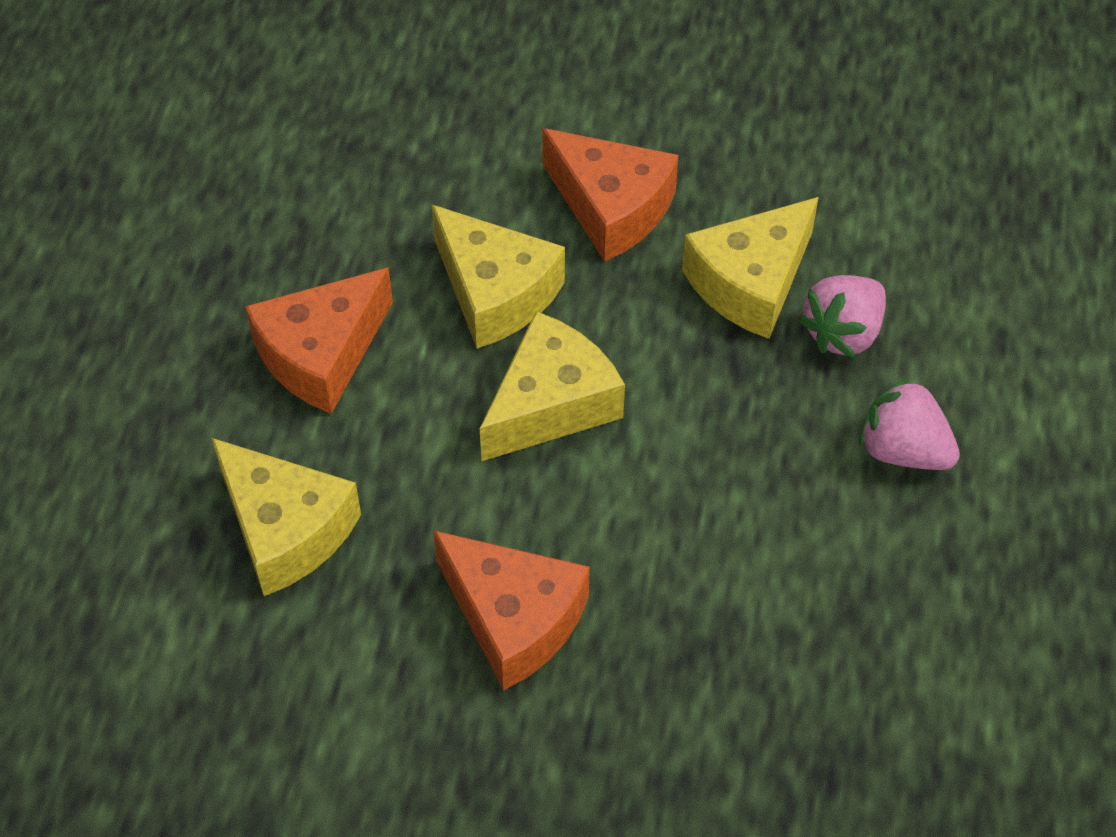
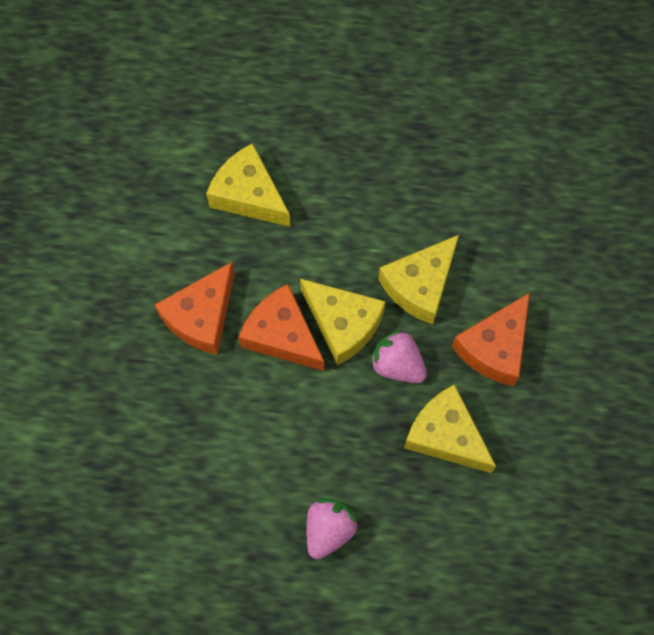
camera: 85 degrees right, 15 degrees up
(285, 529) = (249, 195): yellow cheese -> yellow cheese turned 90 degrees clockwise
(321, 354) = (365, 196): orange cheese -> orange cheese (282, 335)
(843, 333) = (413, 493): pink strawberry -> pink strawberry (397, 364)

